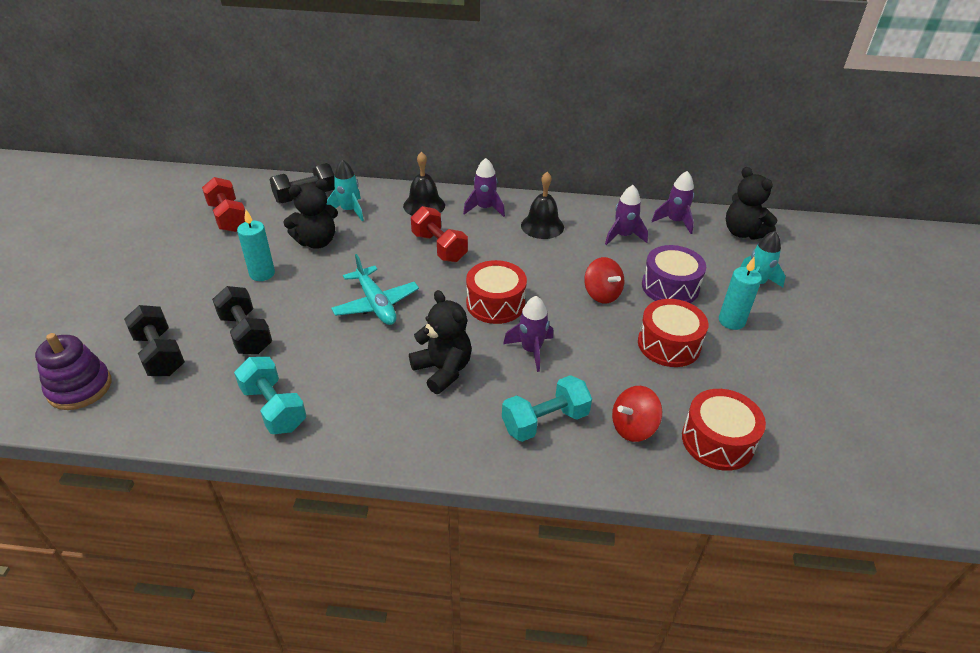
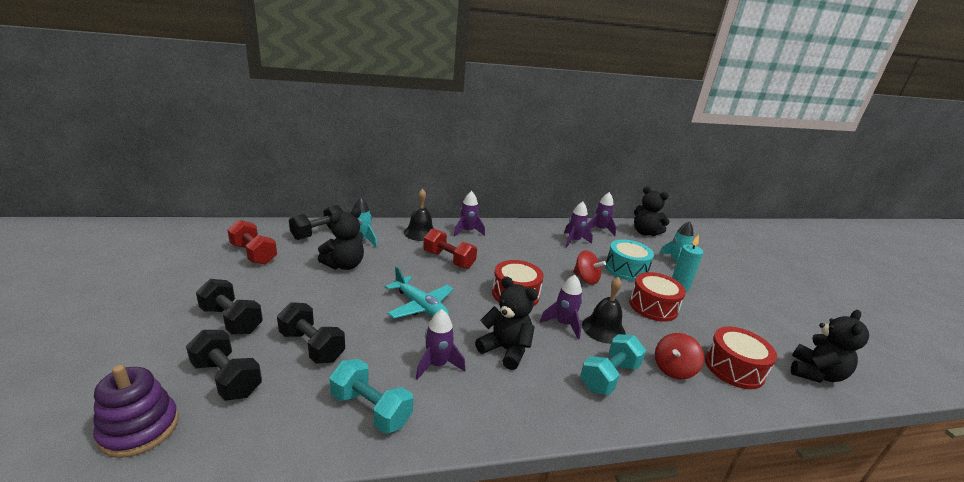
camera: 20 degrees left, 15 degrees down
(183, 294) = (232, 320): none -> black dumbbell
(262, 274) = (305, 294): turquoise candle -> none
(360, 374) = (437, 365): none -> purple rocket
(542, 226) = (515, 239): black bell -> black bell (603, 329)
(670, 287) = (626, 269): purple drum -> turquoise drum
(832, 469) = (815, 373): none -> black teddy bear

